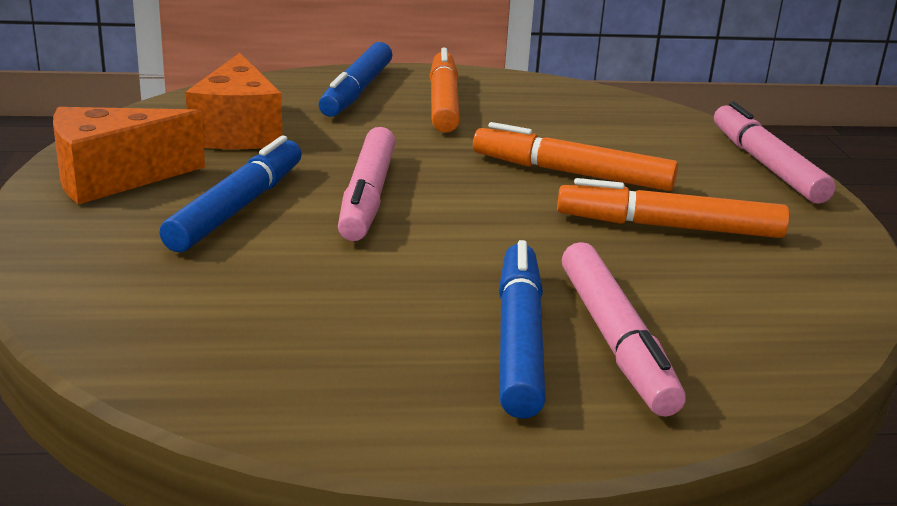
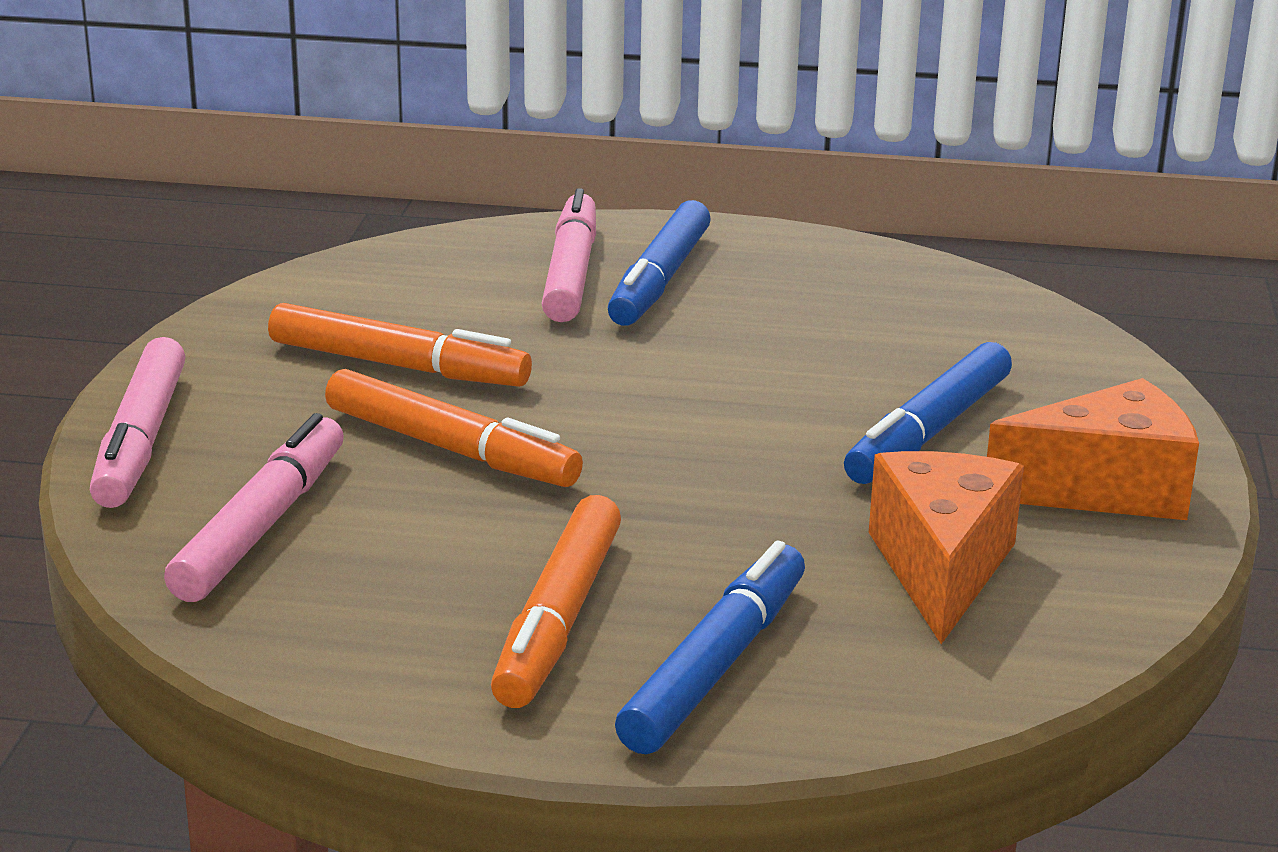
camera: 165 degrees left, 0 degrees up
(367, 196) = (758, 435): pink marker -> pink marker (261, 526)

